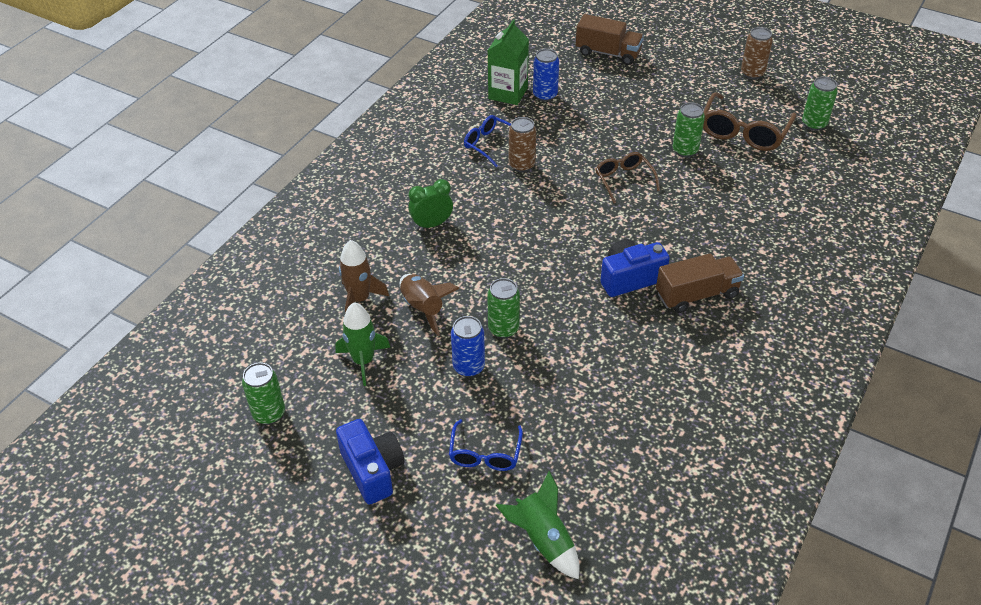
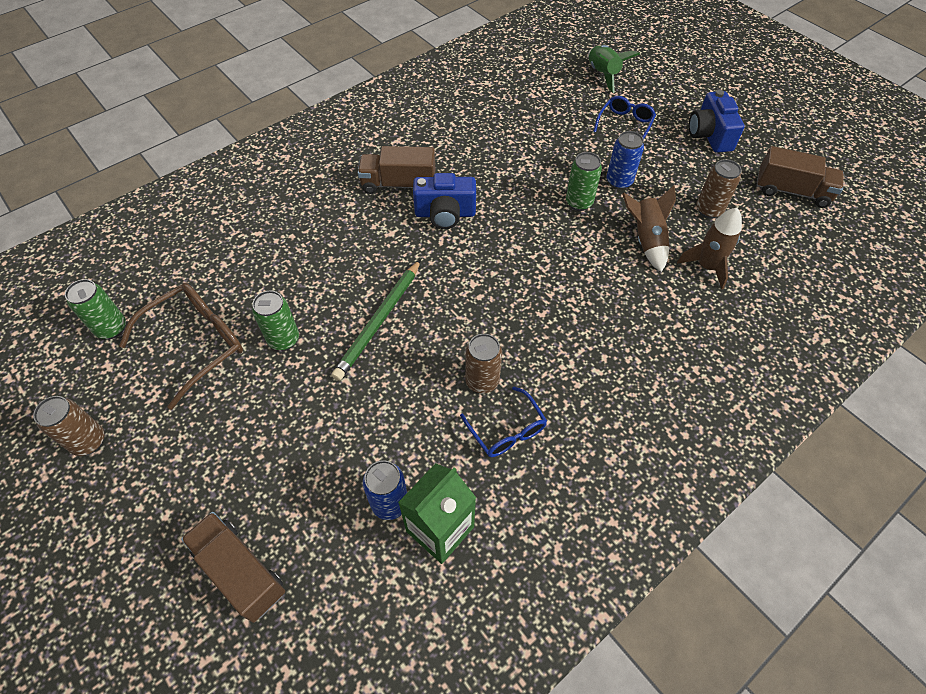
camera: 160 degrees left, 10 degrees up
(269, 414) = (792, 191): green can -> brown truck
(363, 361) = (709, 210): green rocket -> brown can
(432, 224) = (615, 330): green clock -> none
(624, 180) = (379, 321): brown glasses -> green pencil

